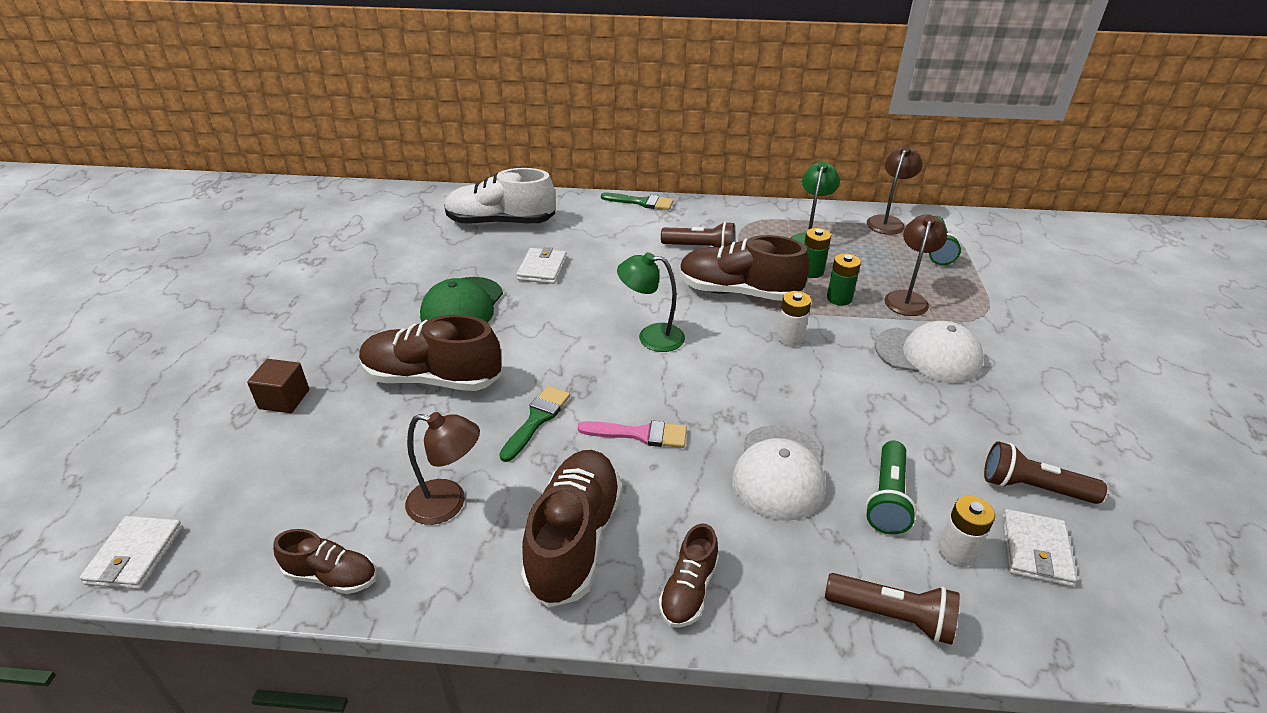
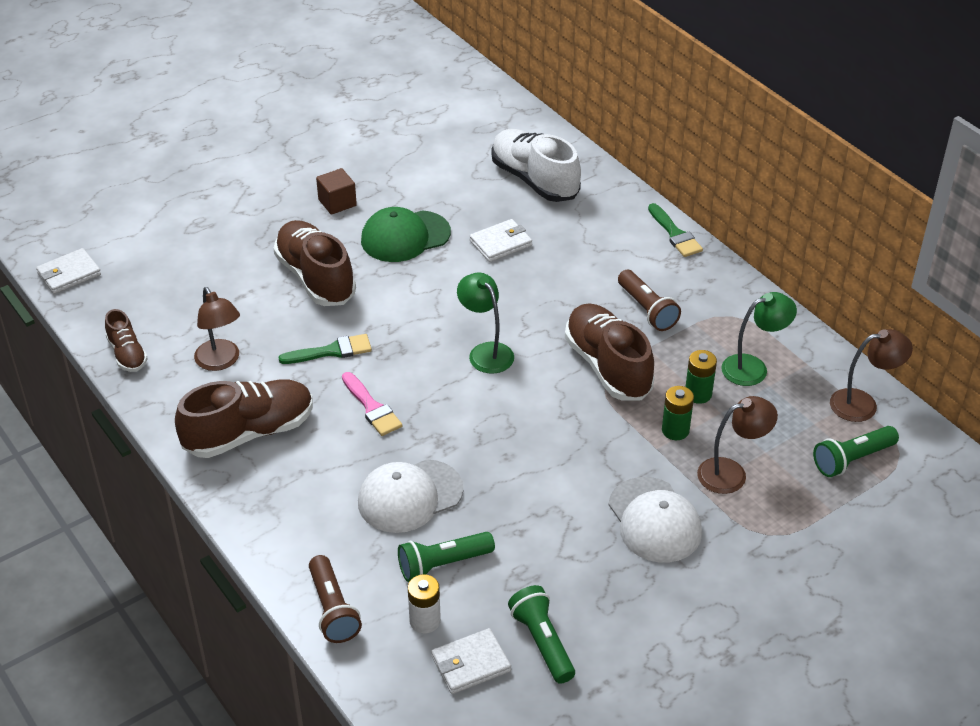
camera: 50 degrees right, 5 degrees up
(284, 399) = (226, 231): brown cube -> brown cube (337, 203)
(688, 590) = (261, 505): brown shoe -> none
(790, 338) = (577, 428): white battery -> none
(1032, 488) = (542, 642): brown flashlight -> green flashlight

